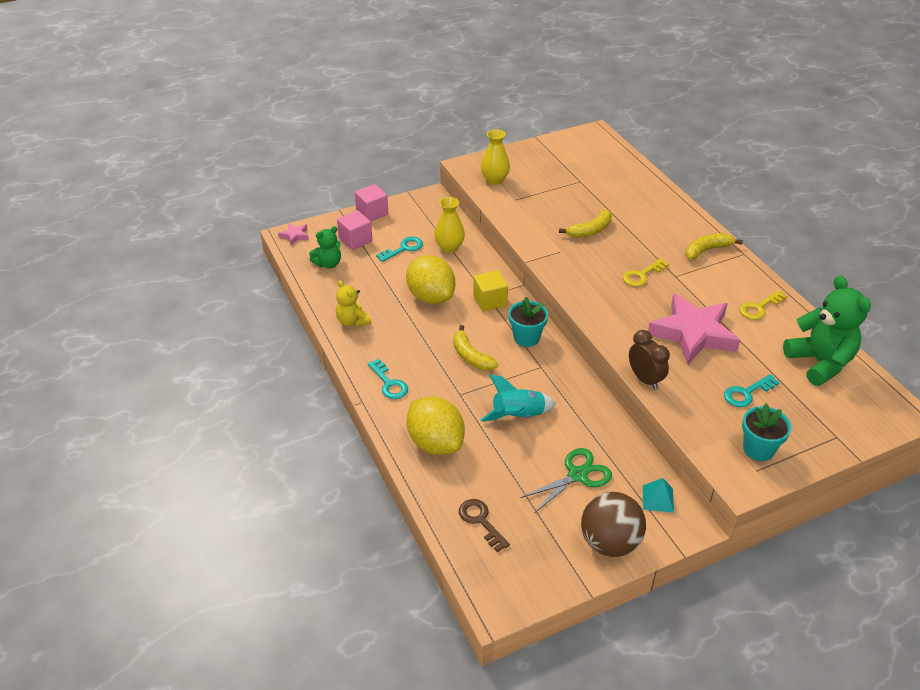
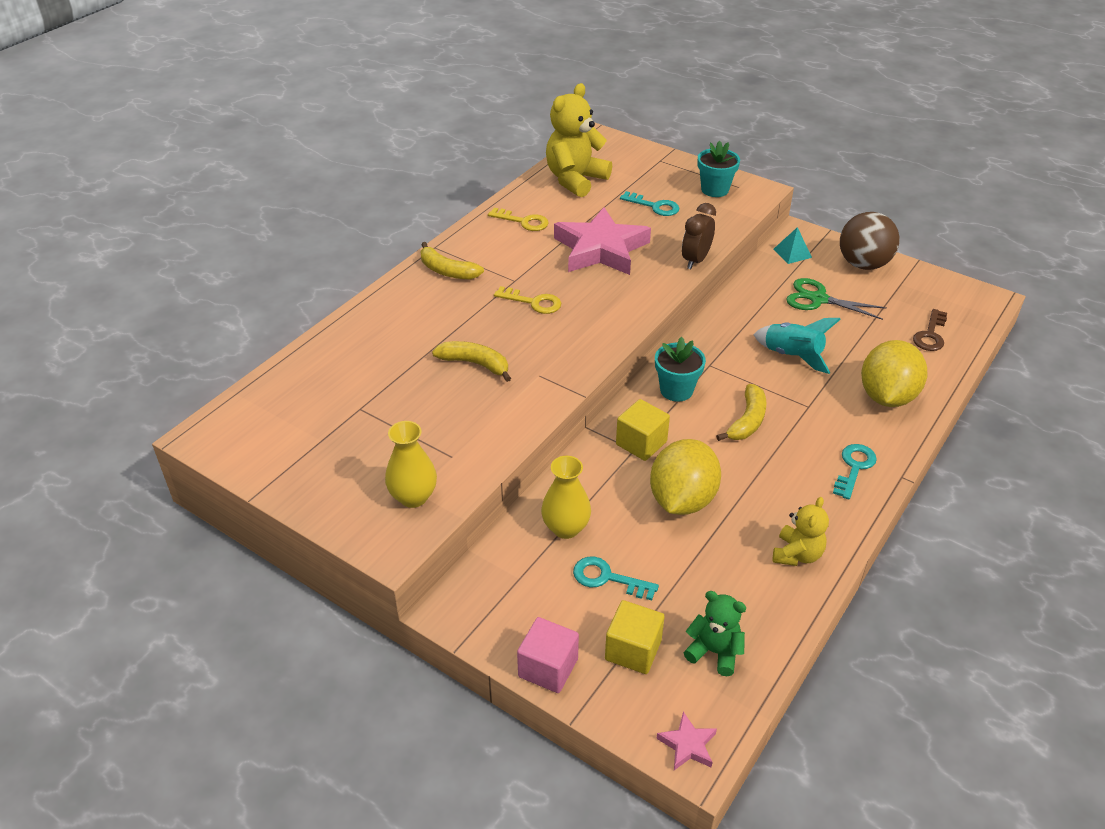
camera: 120 degrees left, 0 degrees up
(355, 240) = (633, 650): pink cube -> yellow cube
(819, 363) = (575, 180): green teddy bear -> yellow teddy bear

